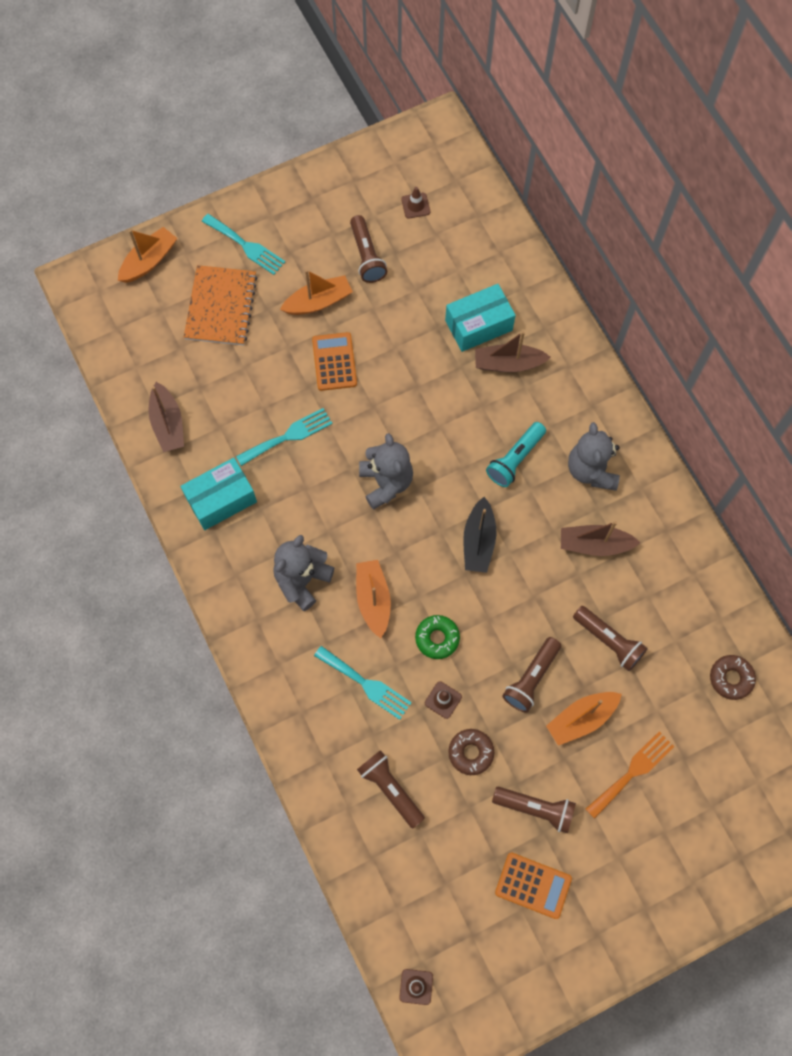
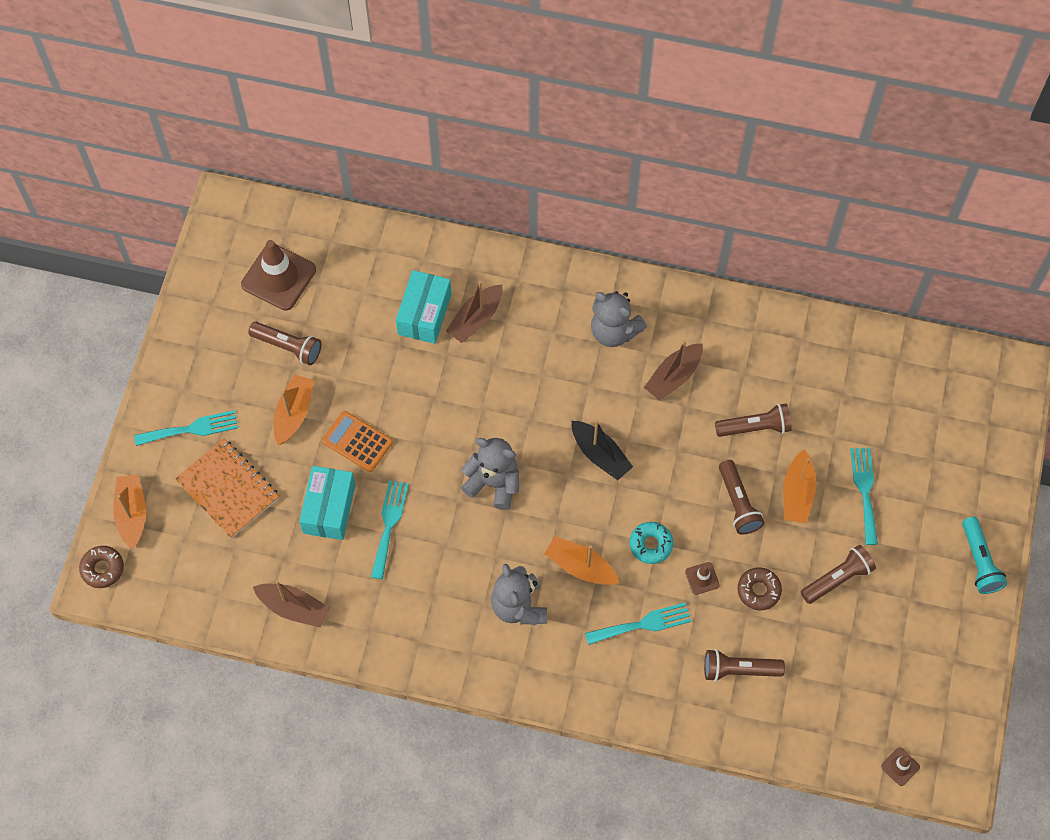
camera: 50 degrees left, 5 degrees down
(221, 500) = (397, 616): turquoise box -> turquoise box (329, 509)
(415, 205) = (278, 277): brown traffic cone -> brown traffic cone, size x2.20
(437, 638) = (651, 545): green donut -> turquoise donut
(515, 459) = (558, 376): turquoise flashlight -> turquoise flashlight (979, 561)
(533, 885) = (891, 625): orange calculator -> none
(632, 772) = (865, 491): orange fork -> turquoise fork
(731, 678) = (852, 369): brown donut -> brown donut (102, 569)

